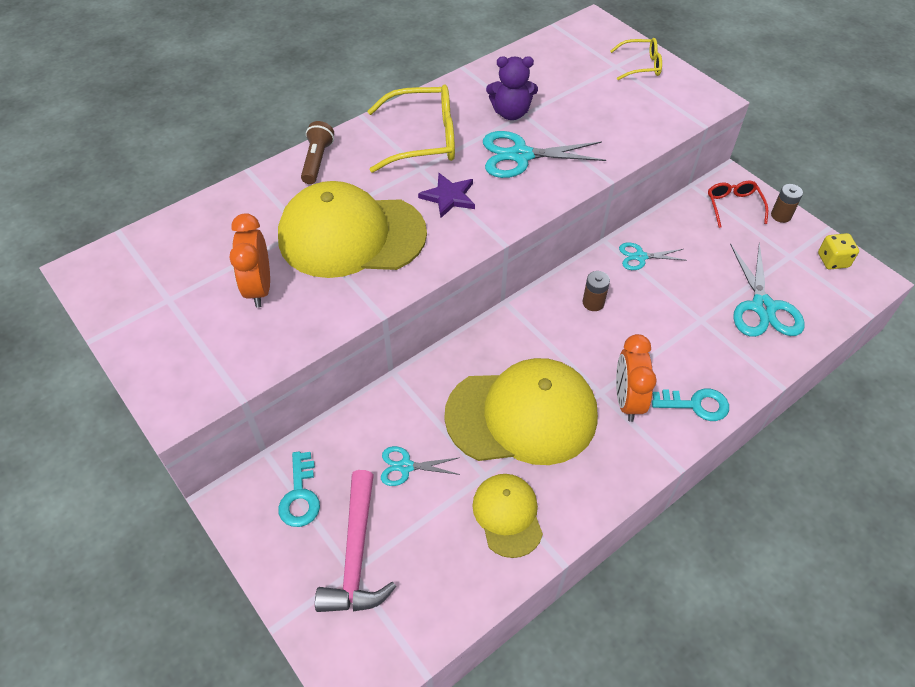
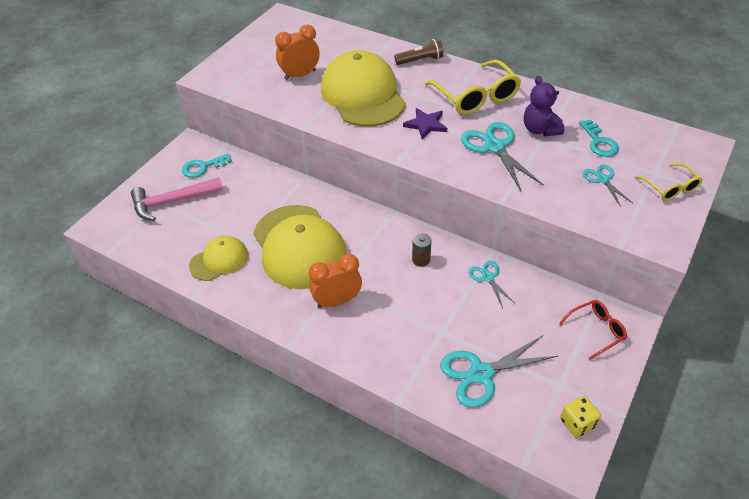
camera: 70 degrees right, 5 degrees down
(405, 466) = (238, 203): turquoise scissors -> turquoise scissors (602, 179)
(696, 404) = (352, 344): turquoise key -> turquoise key (599, 142)
(781, 215) = (610, 370): brown battery -> none

